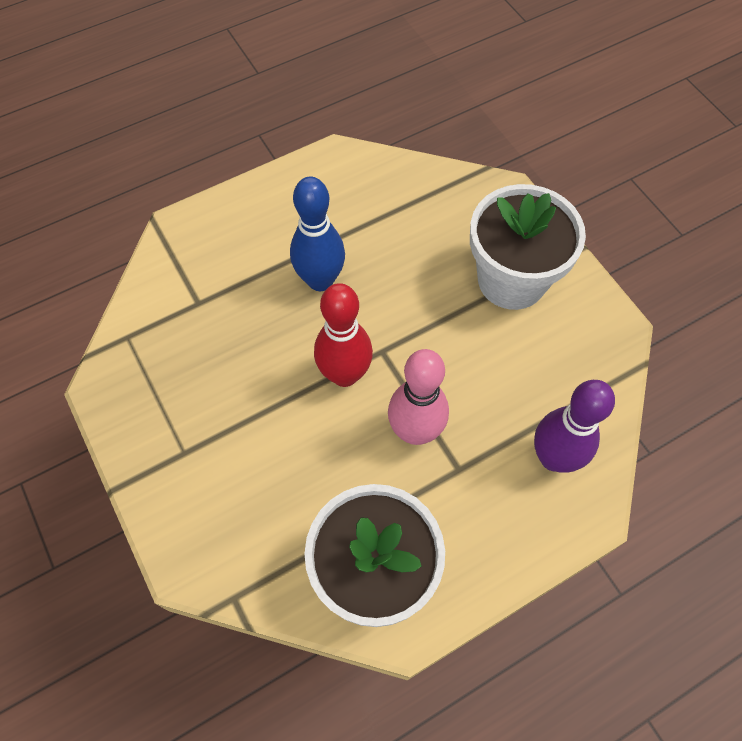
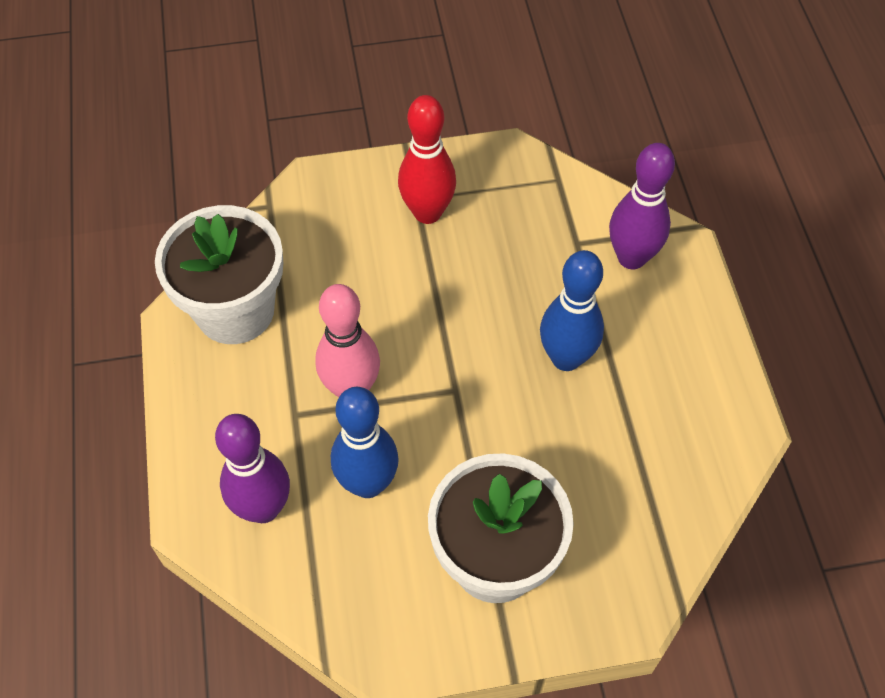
camera: 110 degrees right, 5 degrees down
(202, 259) = (631, 258): none -> purple bowling pin
(344, 374) = (441, 347): red bowling pin -> red bowling pin (427, 213)
(494, 386) = (368, 483): none -> blue bowling pin

